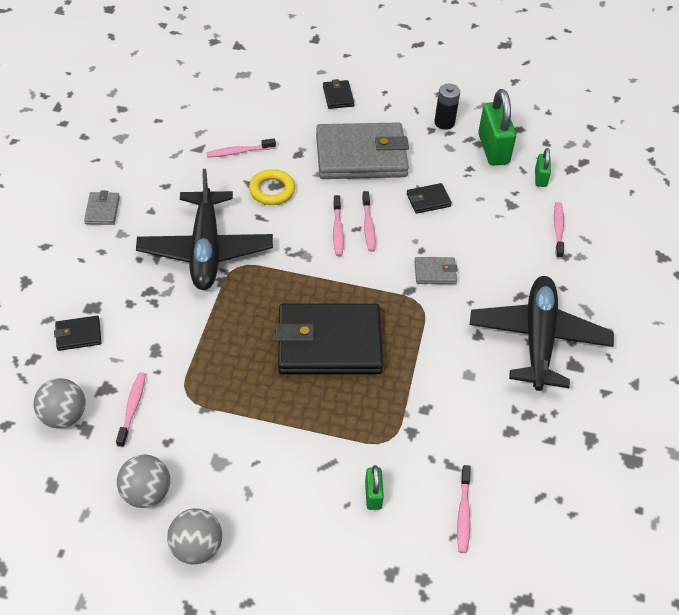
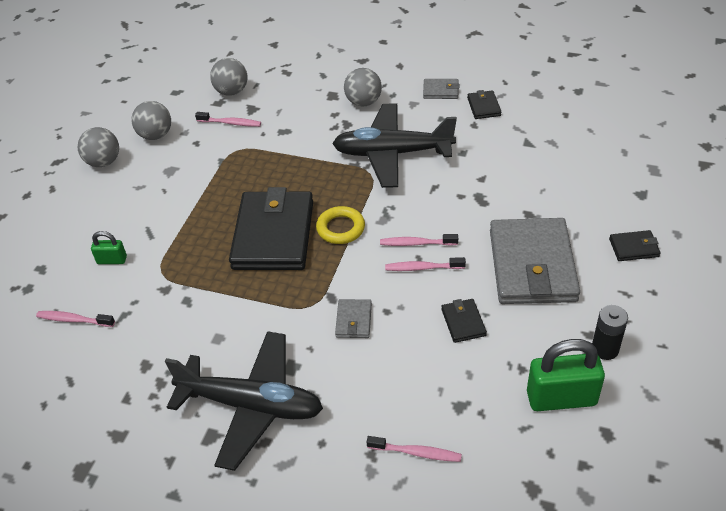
camera: 100 degrees right, 5 degrees down
(78, 335) = (305, 91): black wallet -> black wallet (484, 107)
(111, 277) = (363, 102): none -> grey ball
(239, 152) = (526, 170): pink toothbrush -> none
(272, 190) = (471, 195): yellow ring -> yellow ring (340, 228)
(540, 178) = (510, 446): green padlock -> none

